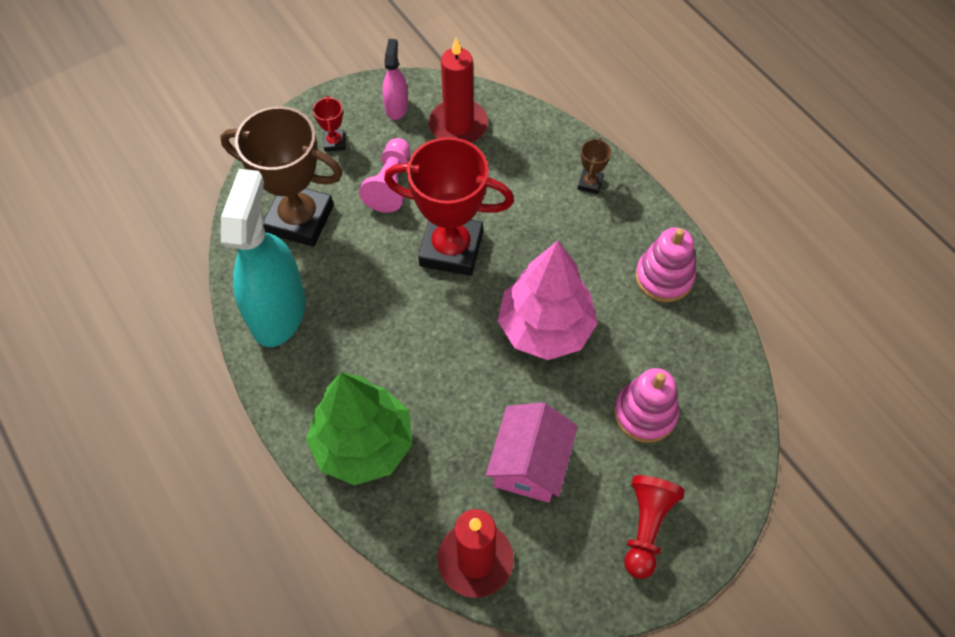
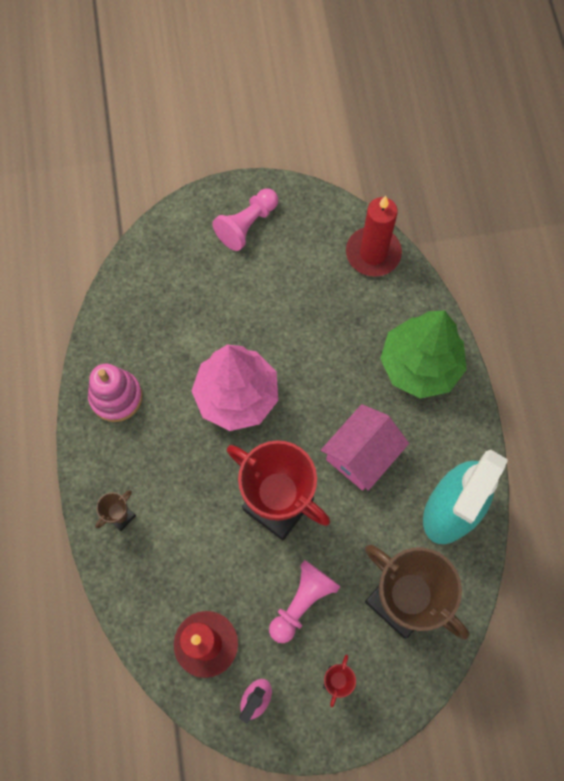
camera: 155 degrees left, 10 degrees up
(530, 464) = (304, 299): pink house -> pink house (361, 455)
(645, 413) = (200, 298): pink stacking toy -> none
(646, 527) = (247, 225): red pawn -> pink pawn

